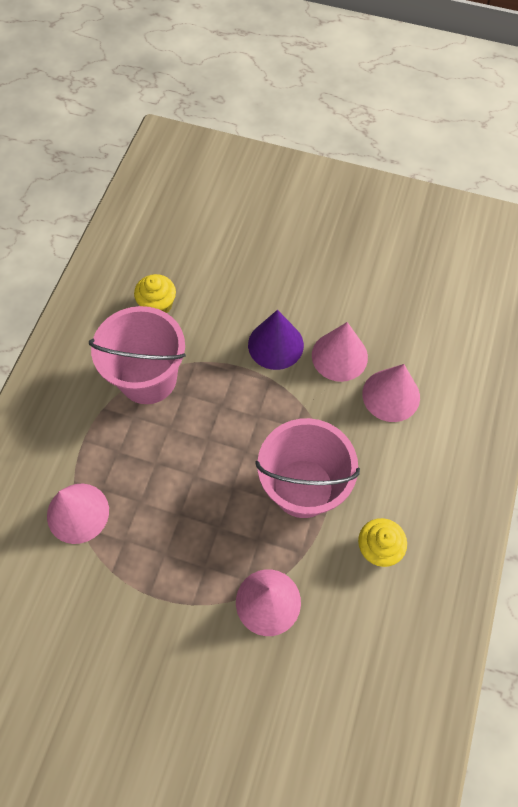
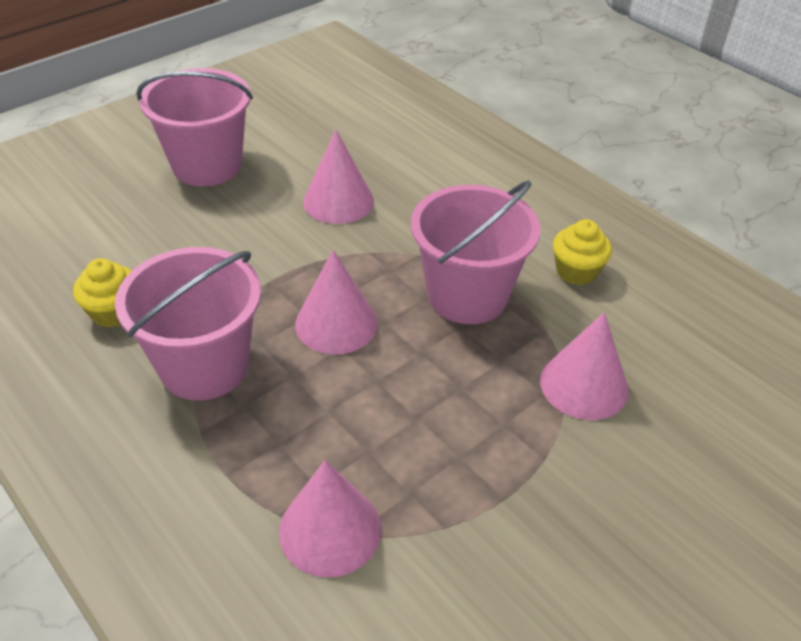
camera: 60 degrees left, 20 degrees down
(275, 344) = (276, 239): purple cone -> none
(316, 258) = (207, 165): none -> pink bucket
(391, 395) = (416, 188): pink cone -> pink cone (336, 323)

